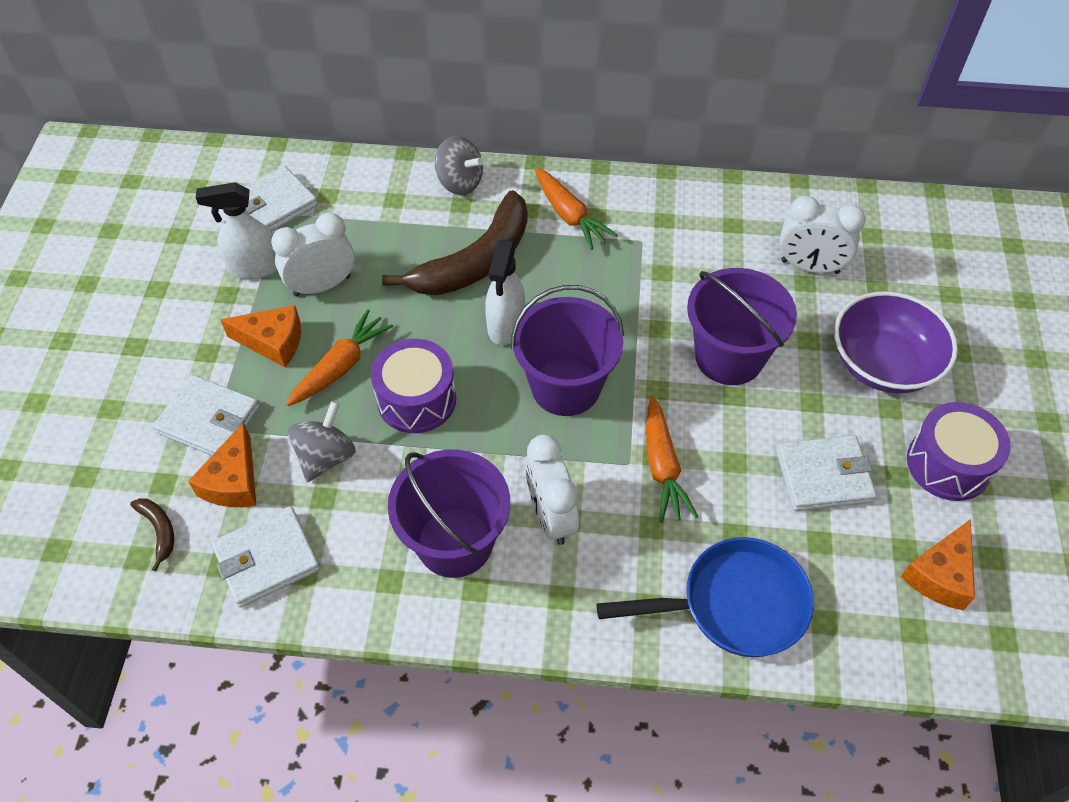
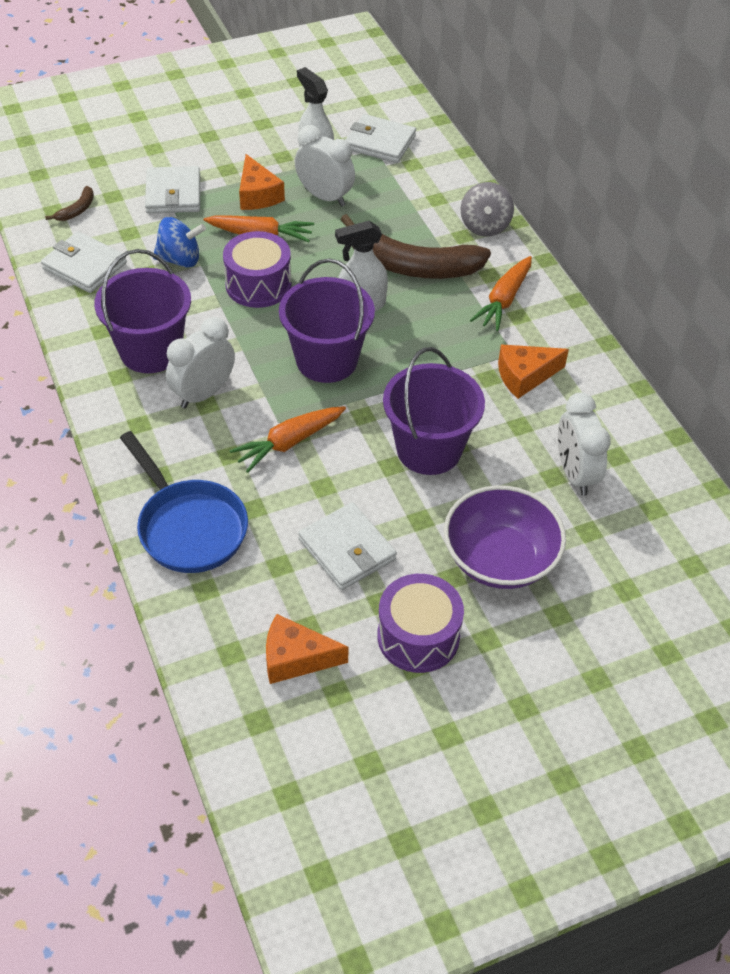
camera: 60 degrees right, 5 degrees down
(234, 481) = (133, 226): orange cheese -> orange cheese (525, 376)
(326, 456) = (180, 259): grey spinning top -> blue spinning top

